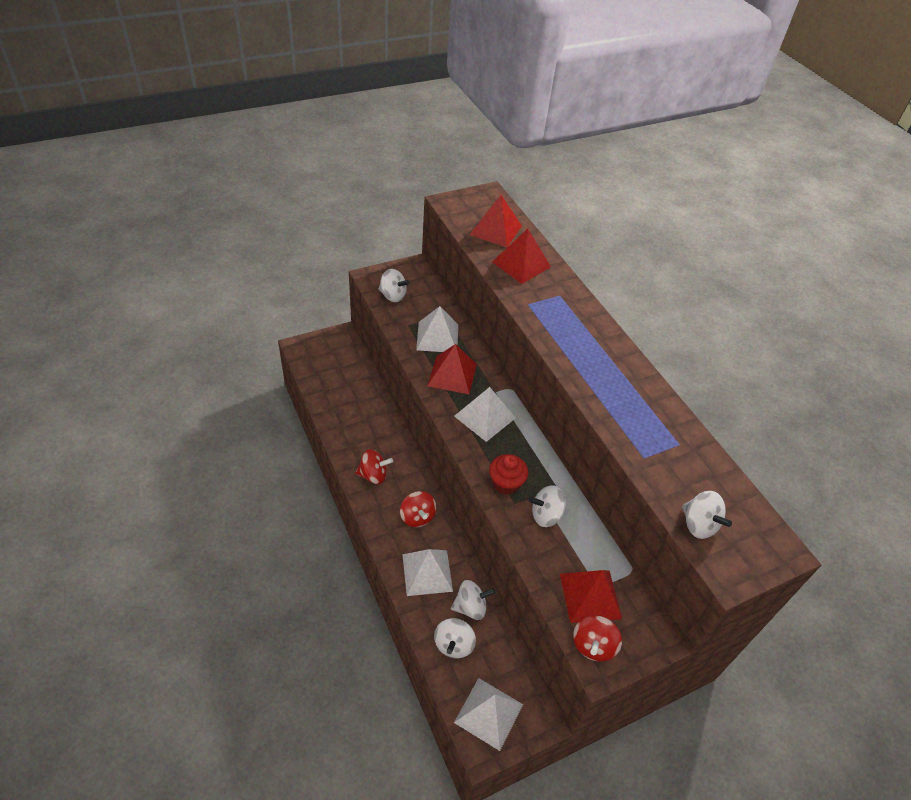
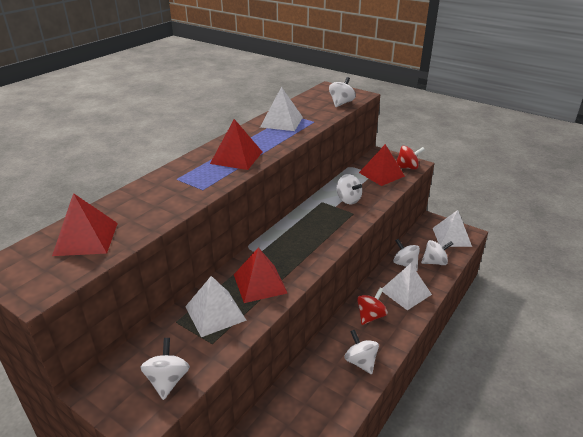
camera: 115 degrees left, 15 degrees down
(373, 475) = (360, 362): red spinning top -> white spinning top
(484, 417) = (291, 249): white pyramid -> white pyramid (281, 122)
(506, 483) = (342, 221): red cupcake -> none
(521, 264) = (142, 207): red pyramid -> red pyramid (236, 157)

